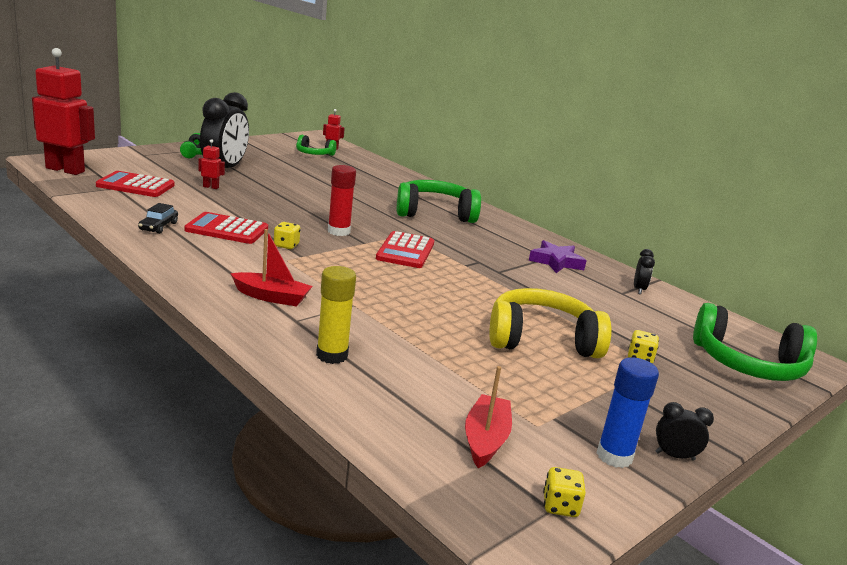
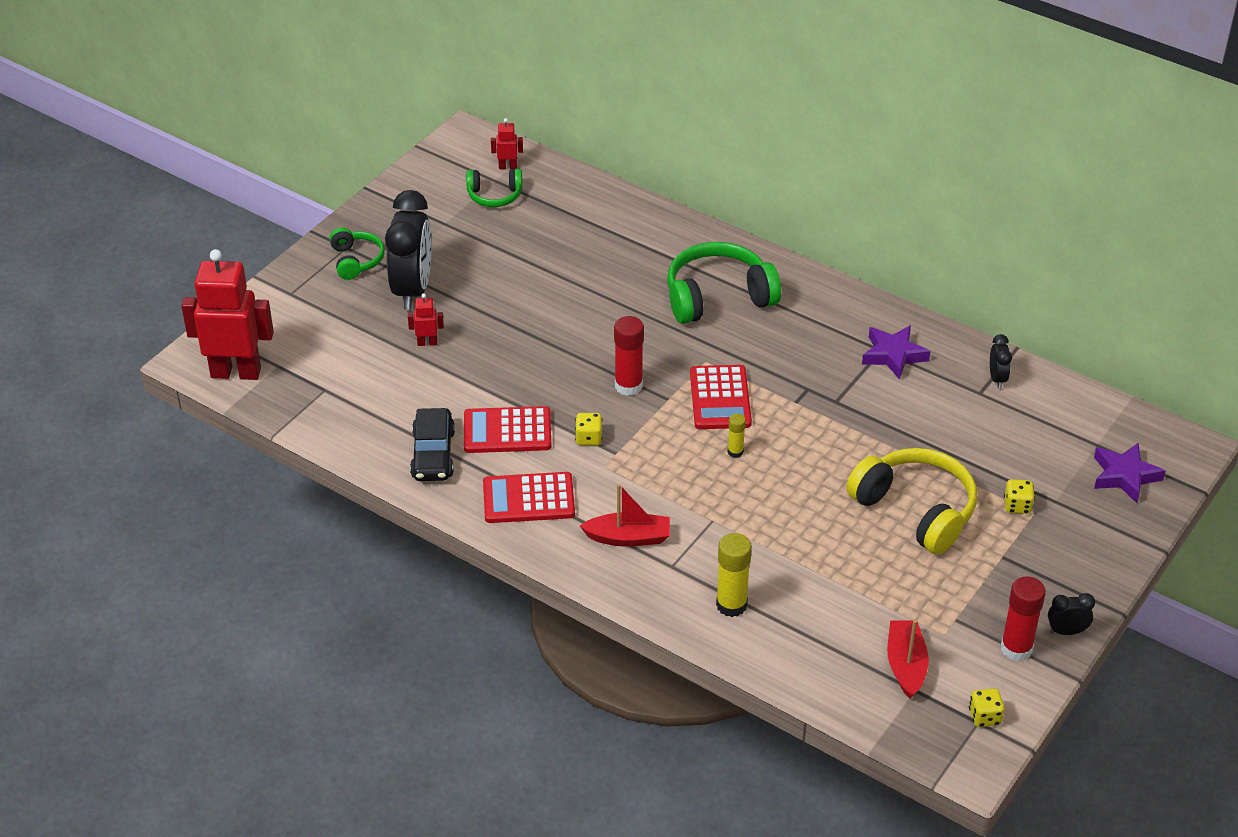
camera: 10 degrees left, 20 degrees up
(136, 185) = (342, 375): red calculator -> red calculator (528, 499)
(158, 226) = (433, 454): black car -> black car, size x1.57
(399, 276) = (735, 452): none -> yellow glue stick
(541, 340) = (915, 510): yellow headphones -> yellow headphones turned 60 degrees clockwise
(614, 456) = (1016, 648): blue glue stick -> red glue stick
(748, 364) = (1124, 476): green headphones -> purple star

